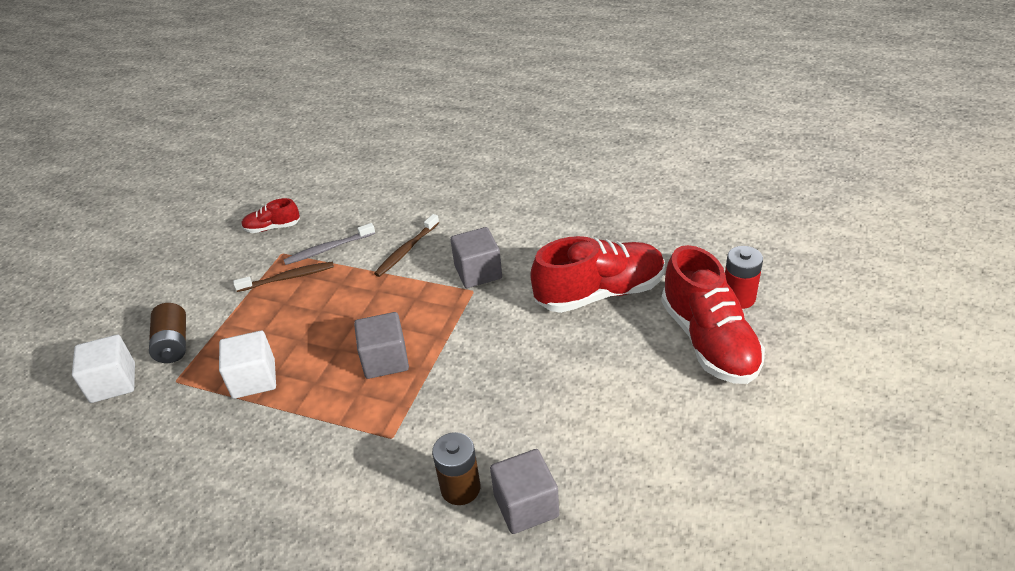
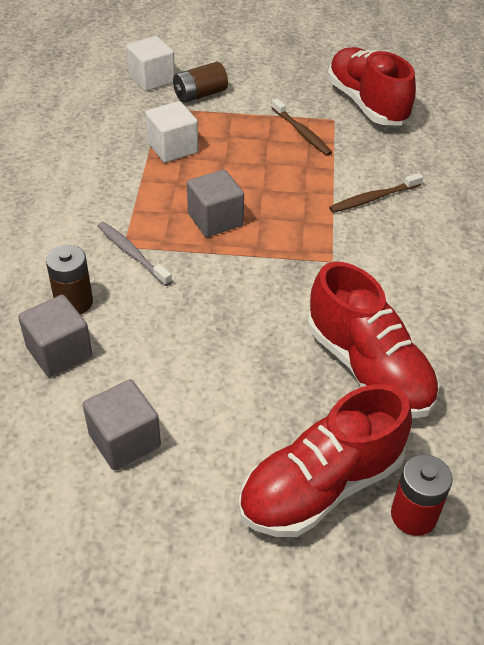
camera: 70 degrees right, 5 degrees up
(272, 227) = (367, 104): red shoe -> red shoe, size x2.09
(328, 249) = (352, 146): grey toothbrush -> grey toothbrush (132, 253)
(406, 250) = (373, 198): brown toothbrush -> brown toothbrush turned 45 degrees counterclockwise
(478, 272) = (362, 259): grey cube -> grey cube (124, 440)

